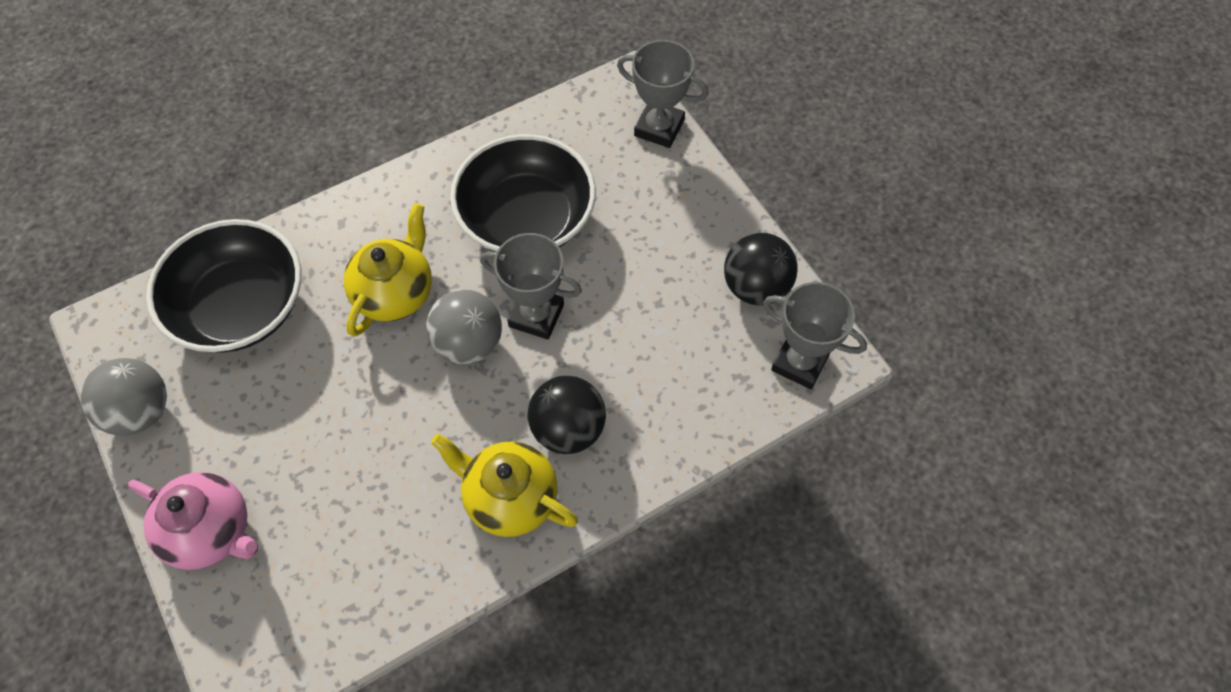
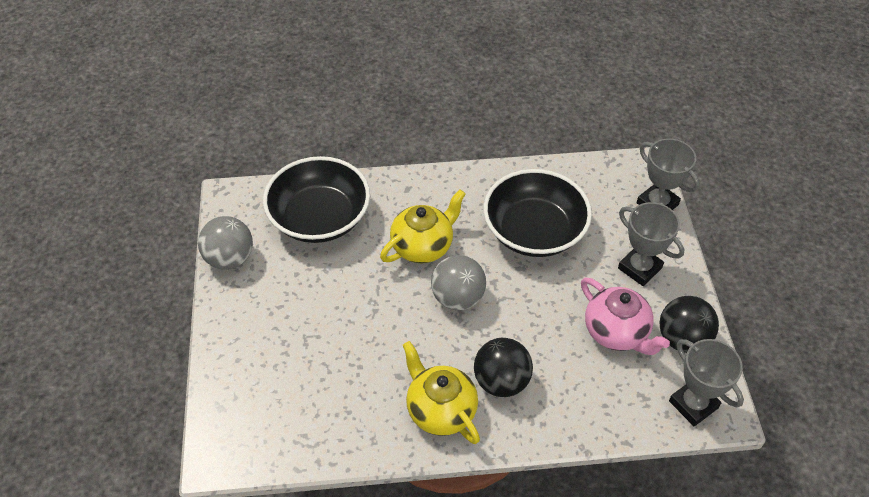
camera: 25 degrees right, 10 degrees down
(211, 531) = (239, 349): pink teapot -> pink teapot (616, 332)
(536, 315) = (512, 297): grey trophy -> grey trophy (639, 268)

